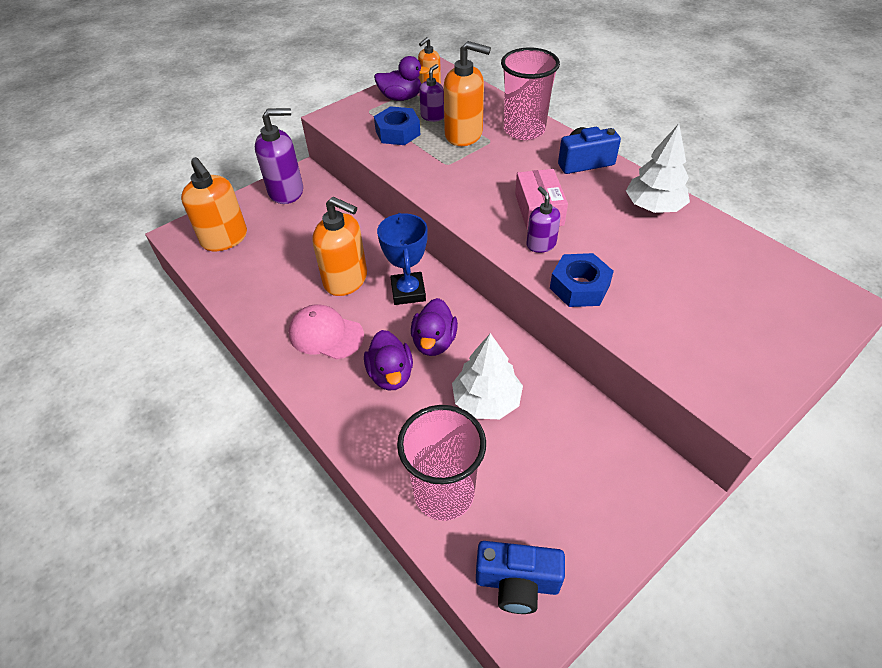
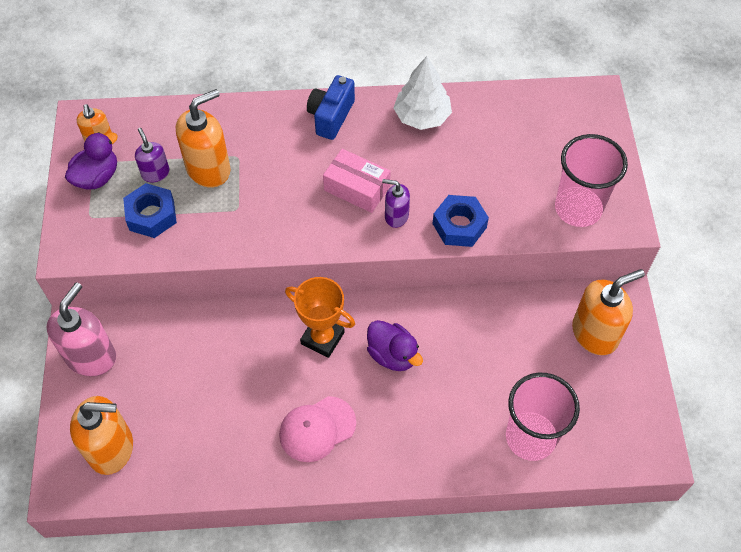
camera: 55 degrees left, 10 degrees up
(286, 191) = (91, 356): purple soap dispenser -> pink soap dispenser
(346, 280) = (265, 376): orange soap dispenser -> orange soap dispenser (595, 333)
(391, 375) = (400, 406): purple duck -> none
(408, 292) = (322, 338): blue trophy -> orange trophy
(486, 400) = (476, 357): white tree -> none
(517, 583) = (623, 437): blue camera -> none
(524, 130) = (248, 123): pink cup -> pink cup (578, 208)

